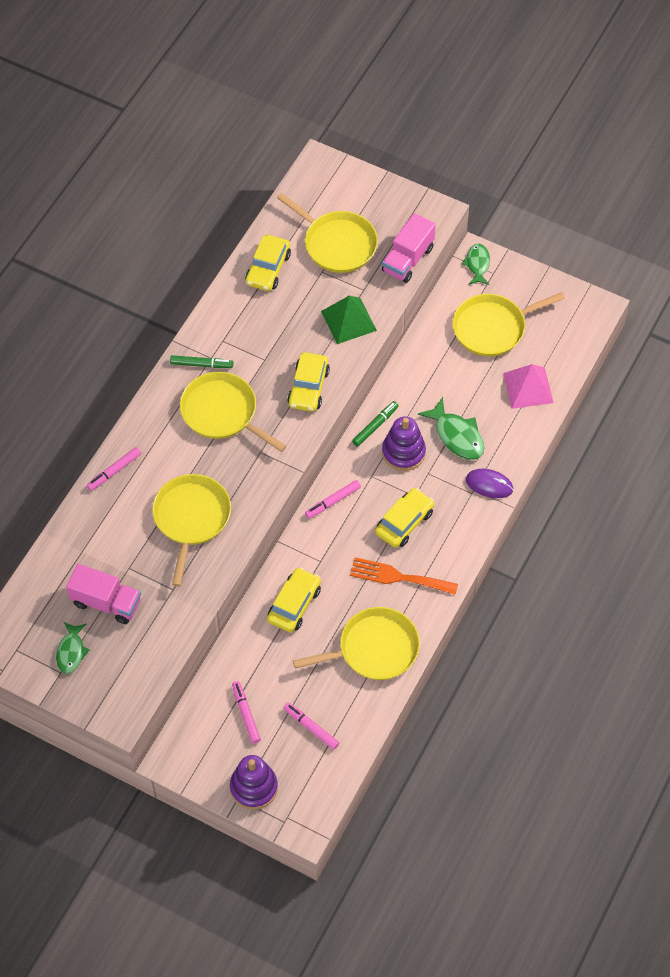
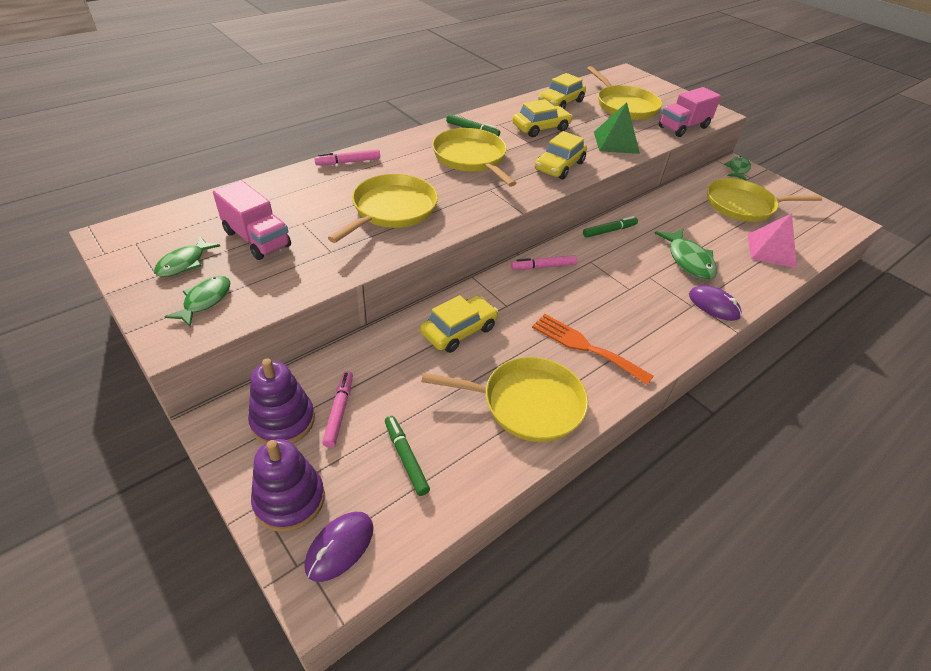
camera: 20 degrees right, 15 degrees down
(116, 678) = (205, 300): none -> green fish
(302, 801) = (340, 547): none -> purple mouse
(311, 728) = (405, 458): pink marker -> green marker
(403, 452) = (630, 255): purple stacking toy -> purple stacking toy (283, 421)
(404, 522) = (610, 305): yellow car -> yellow car (540, 128)

